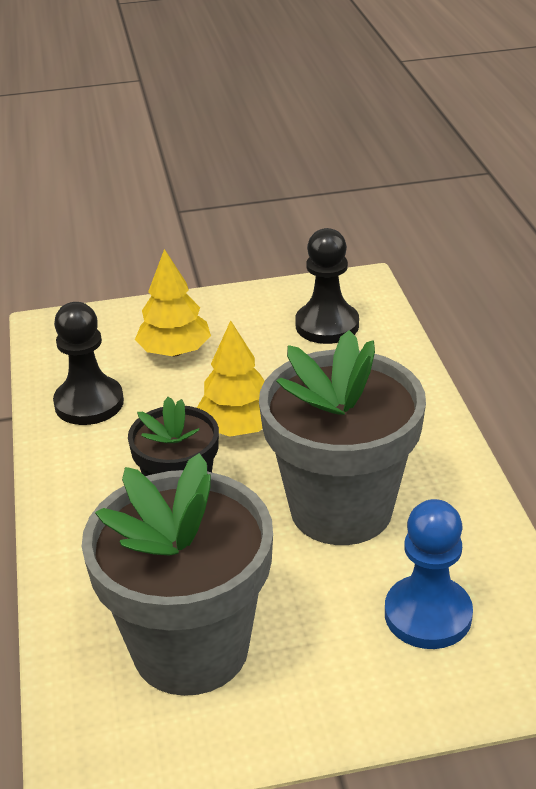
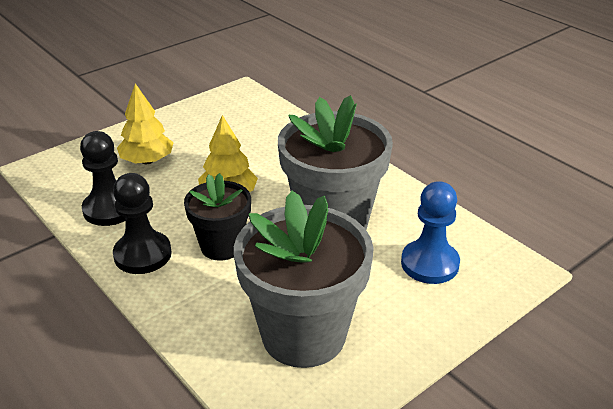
camera: 30 degrees left, 0 degrees up
(327, 325) = (239, 120): black pawn -> black pawn (142, 254)

